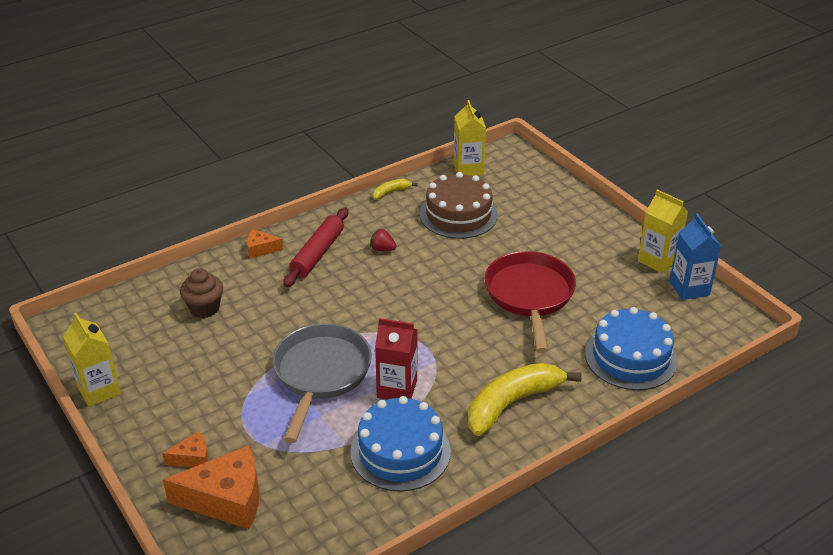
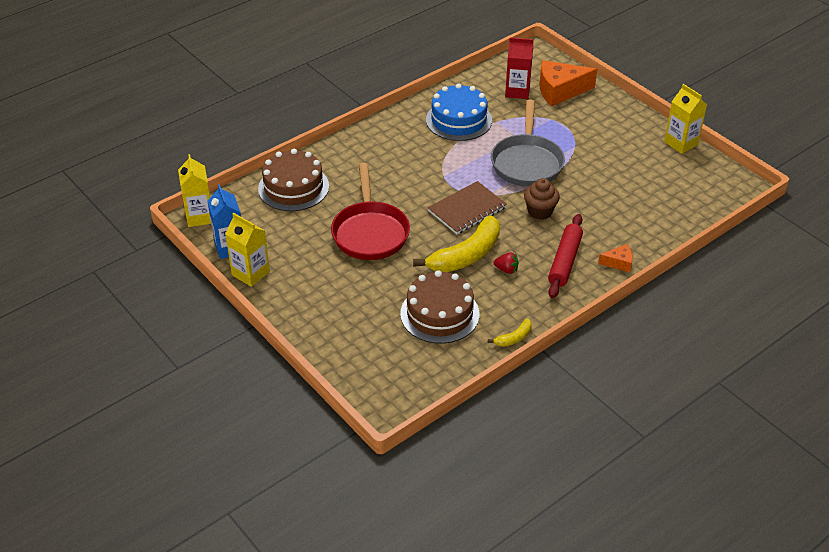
camera: 175 degrees right, 5 degrees up
(192, 458) = (592, 109): orange cheese -> none
(204, 308) = (639, 205): brown cupcake -> brown cupcake (540, 211)
(397, 389) = (468, 156): red carton -> red carton (517, 91)
(412, 316) = (467, 209): none -> brown notebook
(468, 168) = (435, 378): yellow carton -> yellow carton (200, 217)
(512, 403) = (384, 151): yellow banana -> yellow banana (466, 255)
(630, 357) = (293, 187): blue cake -> brown cake

